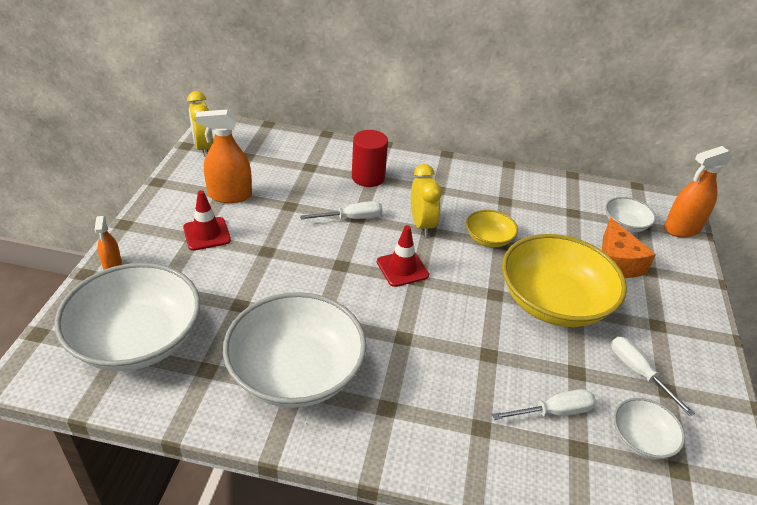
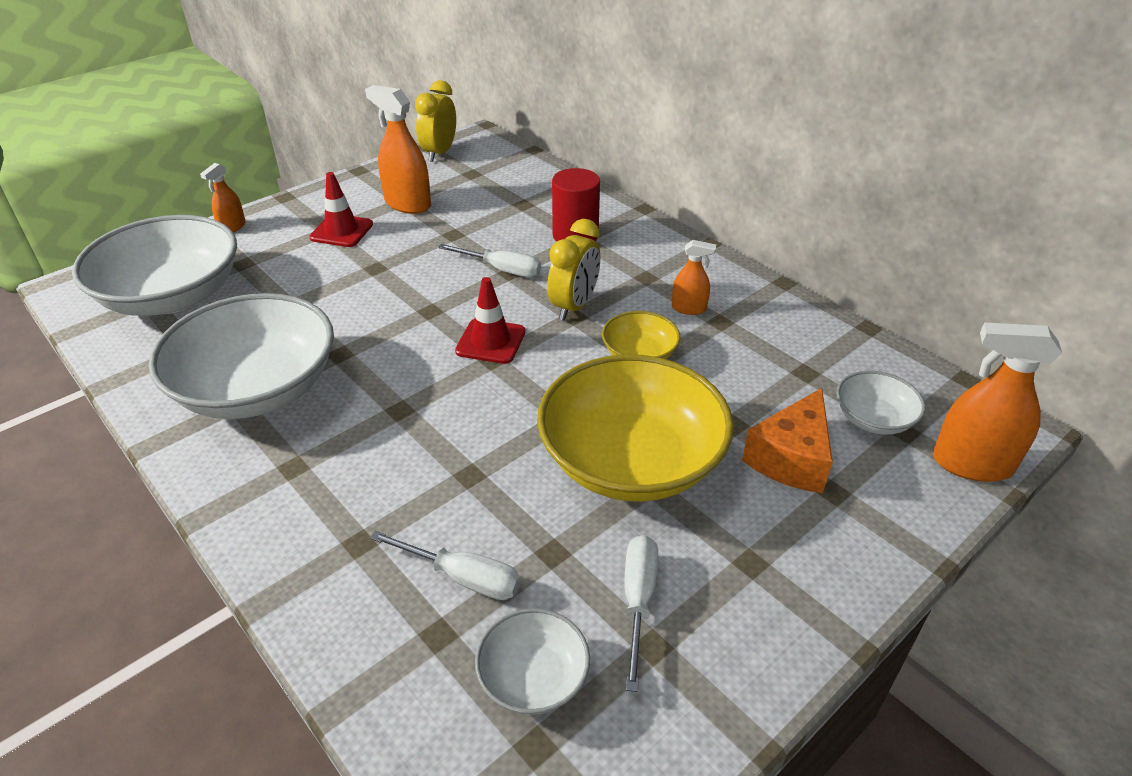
camera: 40 degrees right, 0 degrees up
(481, 199) = (689, 308): none -> orange spray bottle

